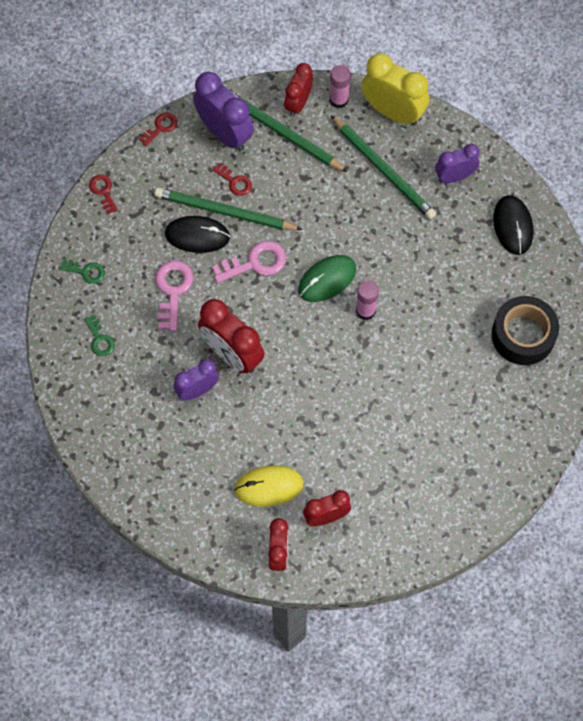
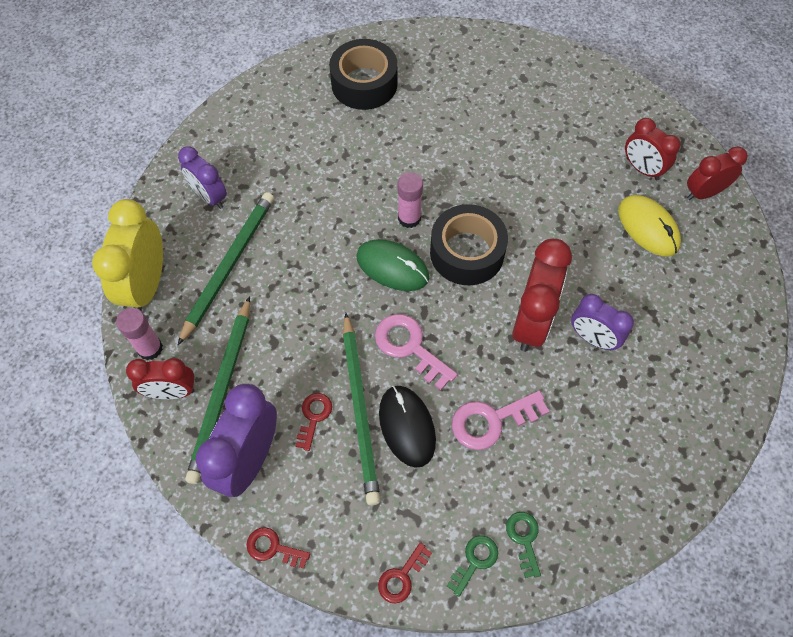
camera: 115 degrees left, 5 degrees down
(100, 339) = (599, 475): green key -> green key (475, 561)
(314, 338) = (467, 252): none -> black tape
(513, 226) = (247, 129): black mouse -> none

